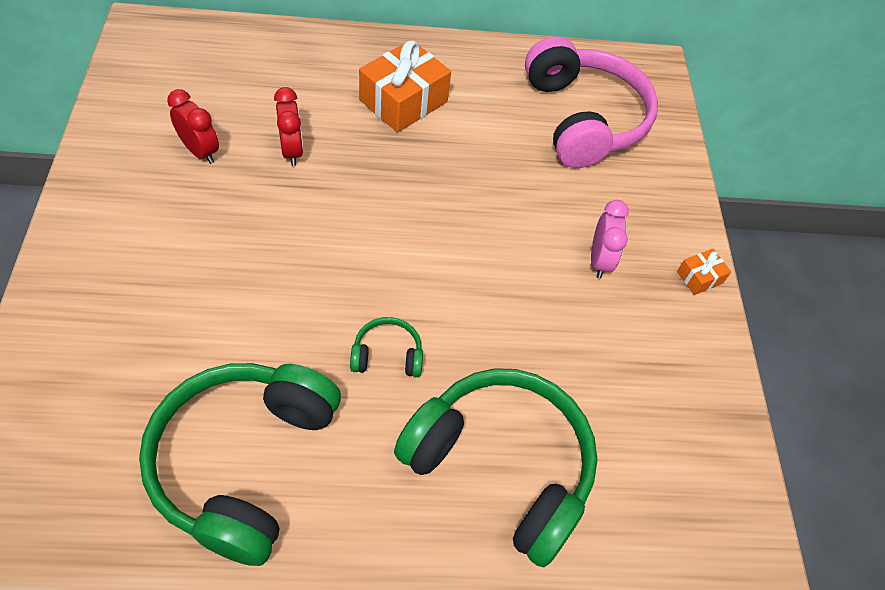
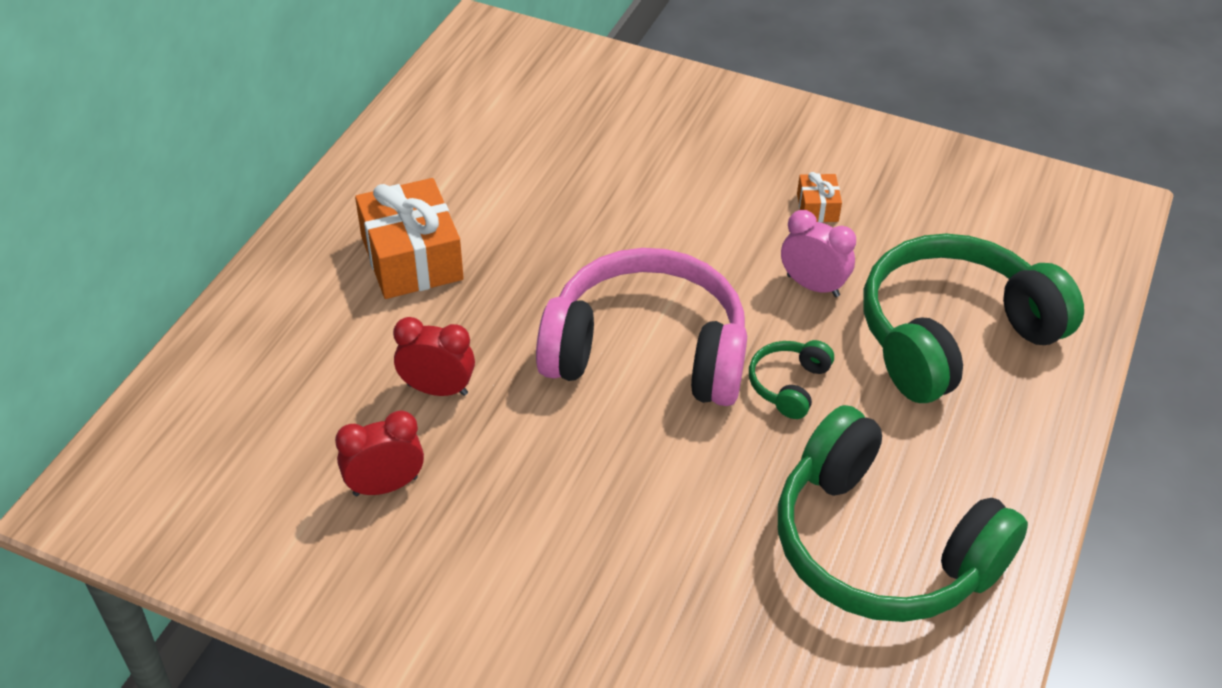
camera: 60 degrees left, 10 degrees down
(583, 118) = (531, 115): pink headphones -> pink headphones (647, 352)
(599, 260) = (737, 176): pink clock -> pink clock (813, 286)
(699, 277) = (790, 113): orange gift -> orange gift (817, 207)

